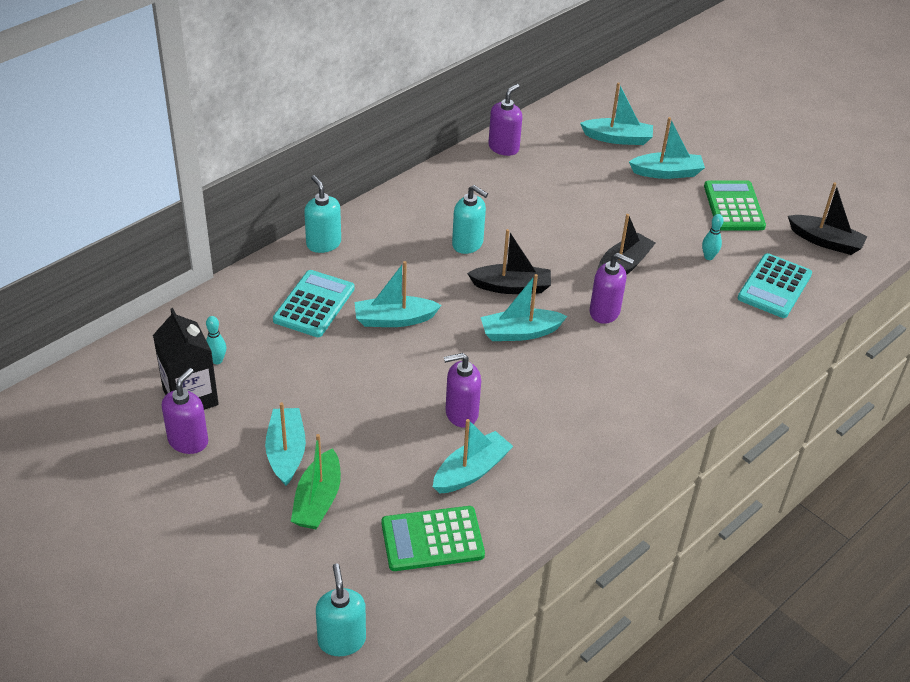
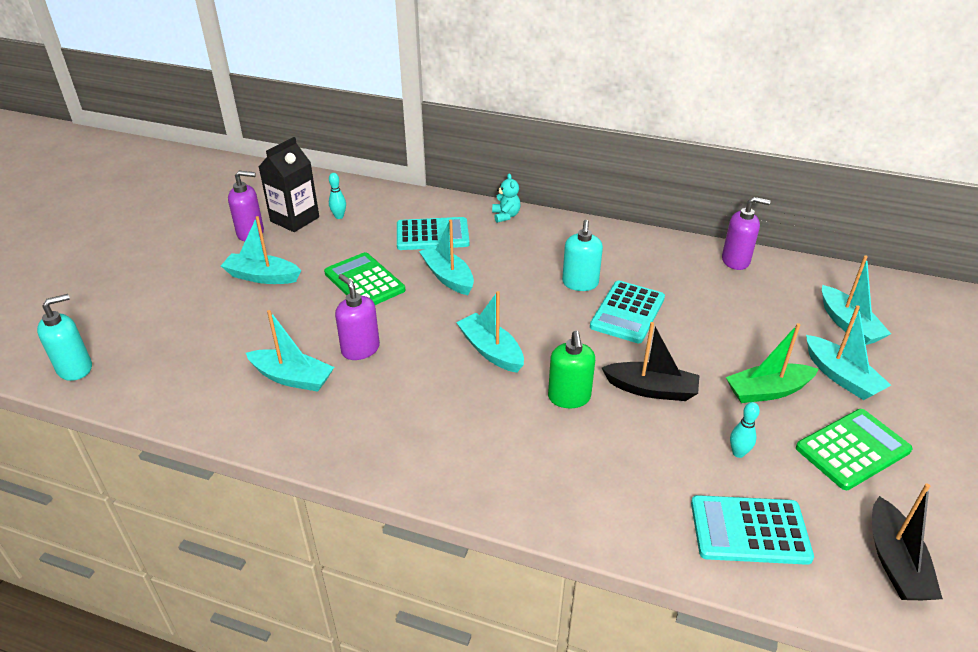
camera: 65 degrees right, 5 degrees down
(286, 452) = (262, 277): turquoise boat -> turquoise boat turned 135 degrees counterclockwise
(318, 500) = (219, 308): green boat -> green boat (767, 391)
(323, 243) = (506, 216): turquoise soap dispenser -> turquoise teddy bear
(432, 539) = (201, 381): green calculator -> green calculator (364, 281)
(511, 287) = (548, 326): black boat -> none
(526, 236) = (627, 312): none -> turquoise calculator
(605, 312) = (569, 397): purple soap dispenser -> green soap dispenser

